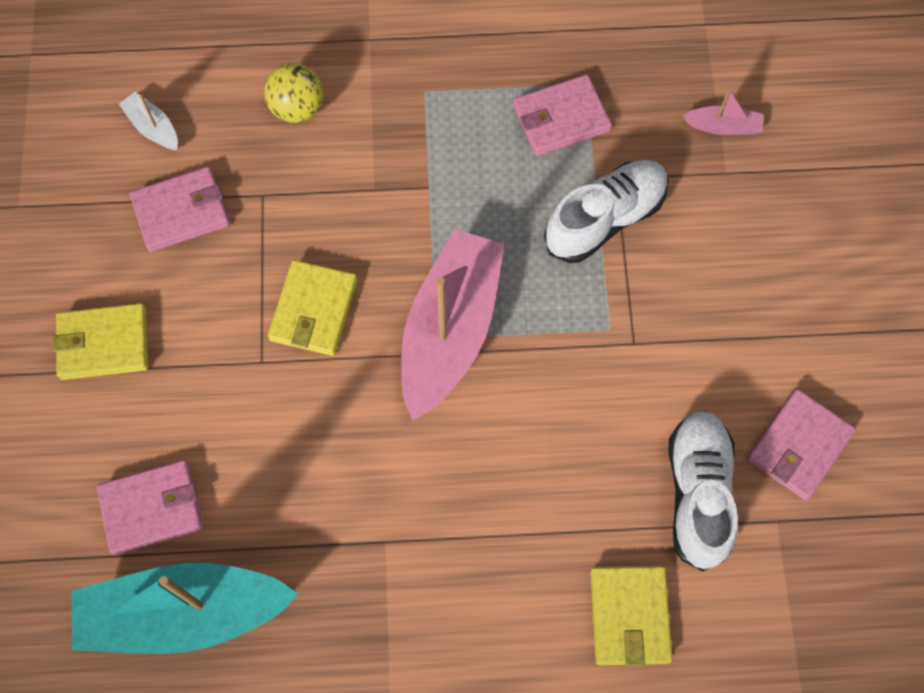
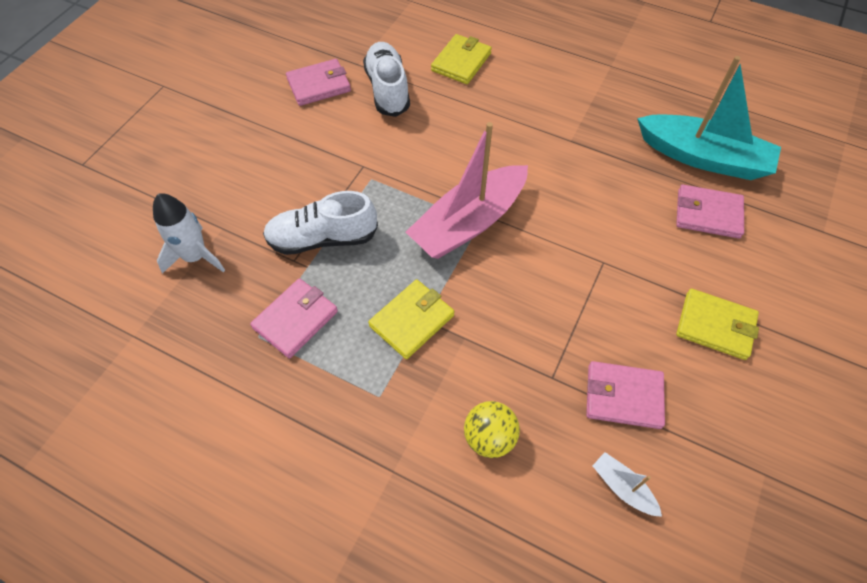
camera: 150 degrees left, 10 degrees down
(153, 127) = (622, 487): white boat -> white boat turned 150 degrees clockwise
(314, 310) = (552, 277): yellow wallet -> yellow wallet (411, 320)
(561, 118) = (295, 319): pink wallet -> pink wallet turned 60 degrees counterclockwise
(698, 493) = (387, 89): white shoe -> white shoe turned 135 degrees clockwise
(723, 127) = (195, 256): pink boat -> white rocket

